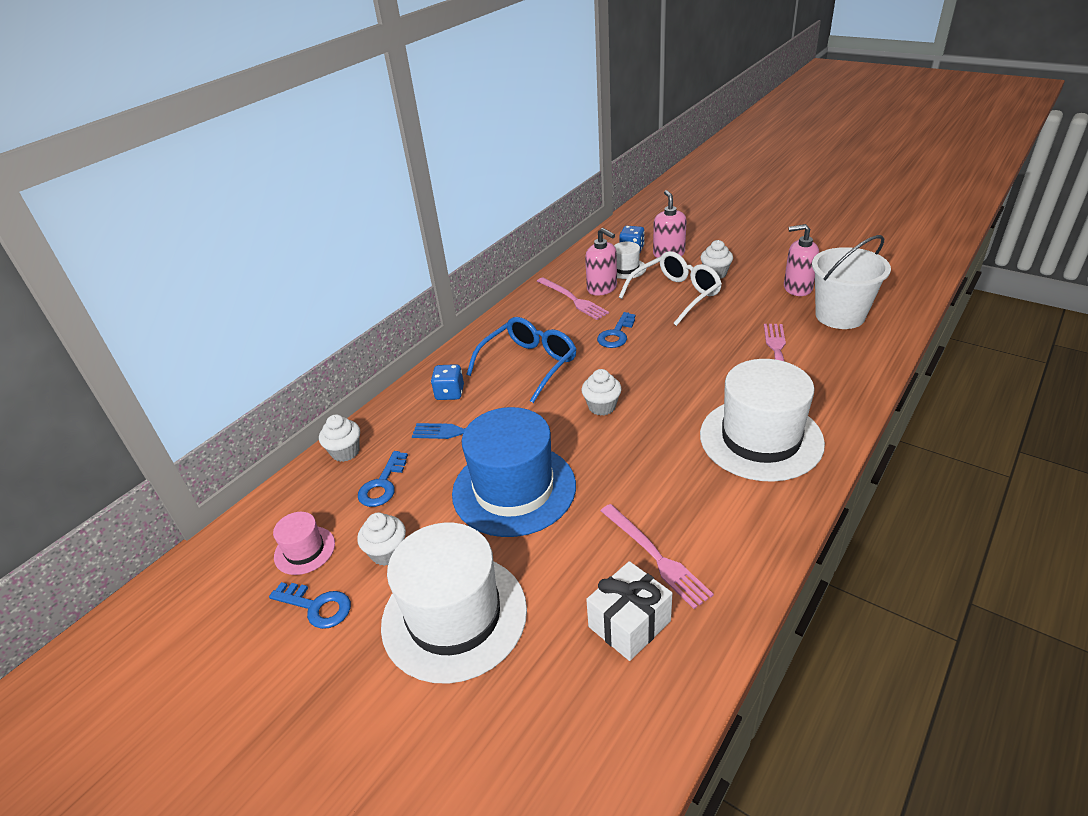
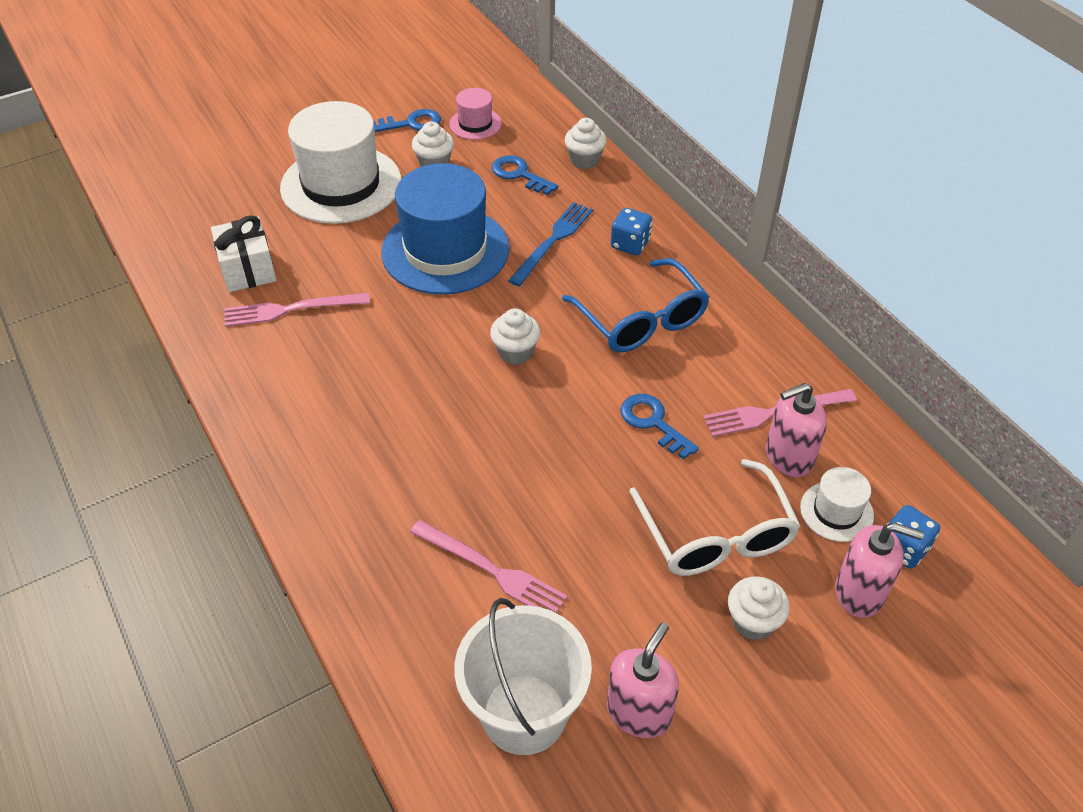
camera: 110 degrees right, 10 degrees up
(317, 606) = (411, 123): blue key -> blue key turned 150 degrees counterclockwise
(761, 438) = (359, 459): white hat -> none

